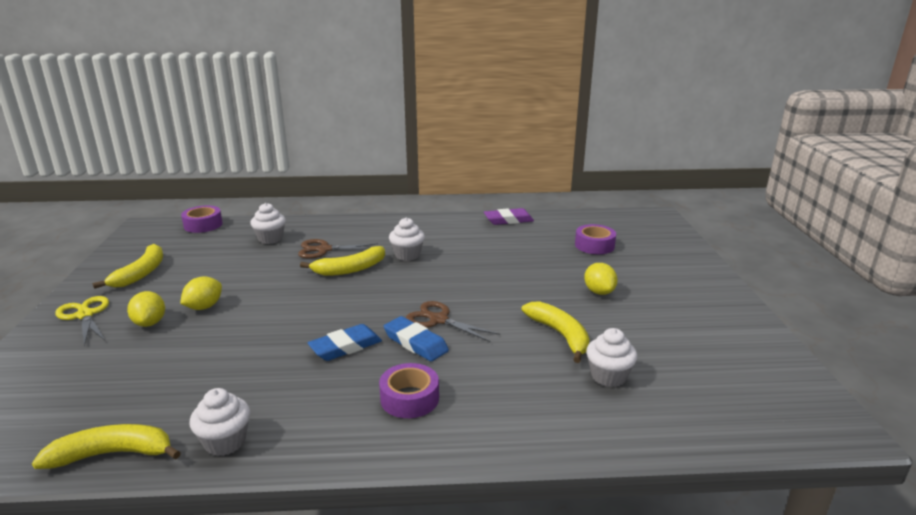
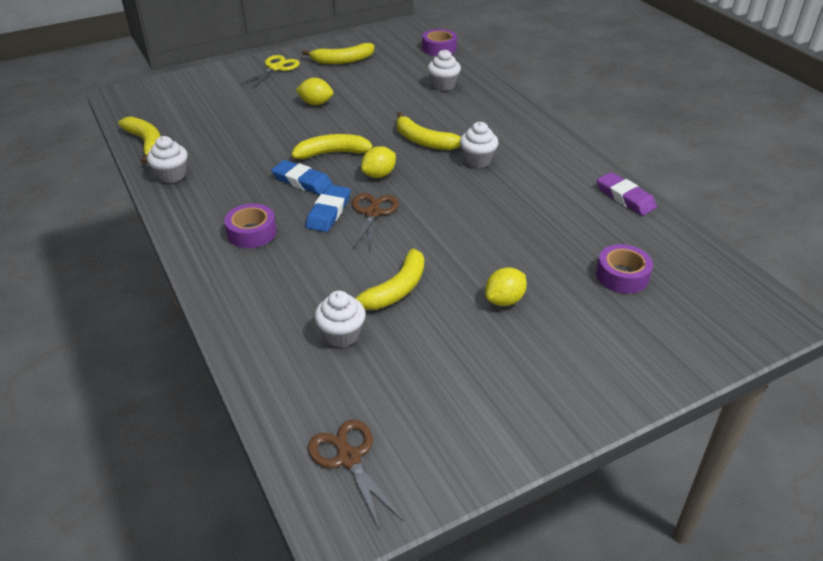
camera: 65 degrees right, 15 degrees up
(150, 323) = (282, 93): yellow lemon -> yellow lemon (379, 175)
(315, 318) = (333, 153): none -> yellow banana
(324, 250) = (448, 116): brown scissors -> brown scissors (349, 458)

